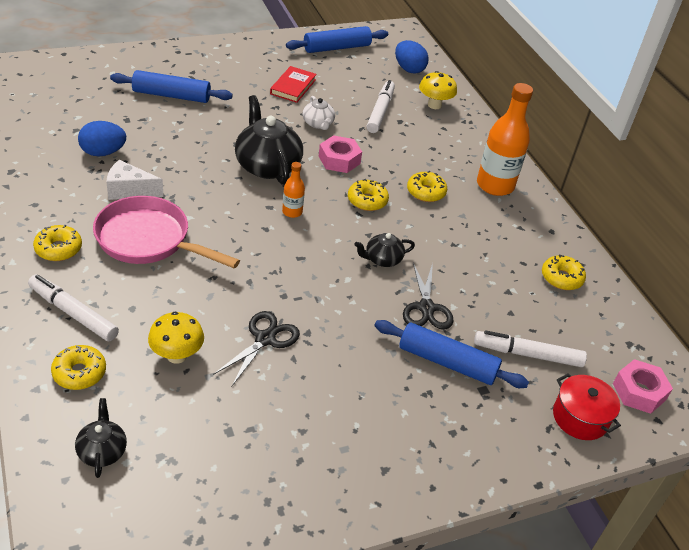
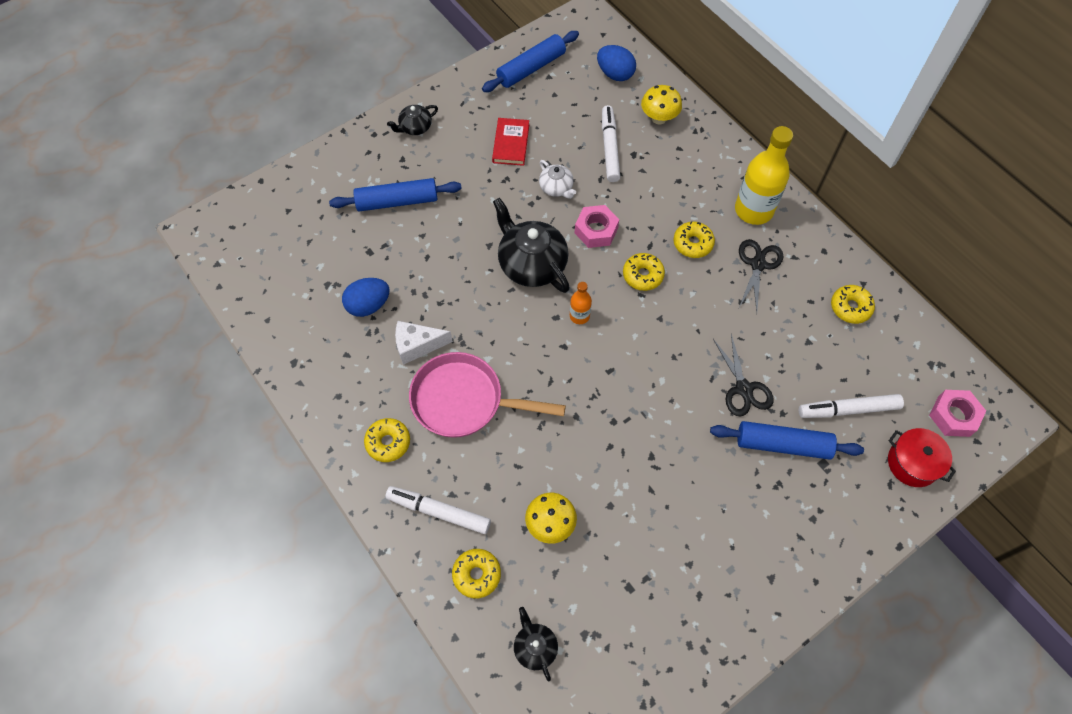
camera: 10 degrees left, 20 degrees up
(265, 339) = (618, 477): black scissors -> black scissors (758, 264)
(382, 259) = (684, 344): black teapot -> black teapot (415, 127)
(495, 185) = (753, 210): orange bottle -> yellow bottle

